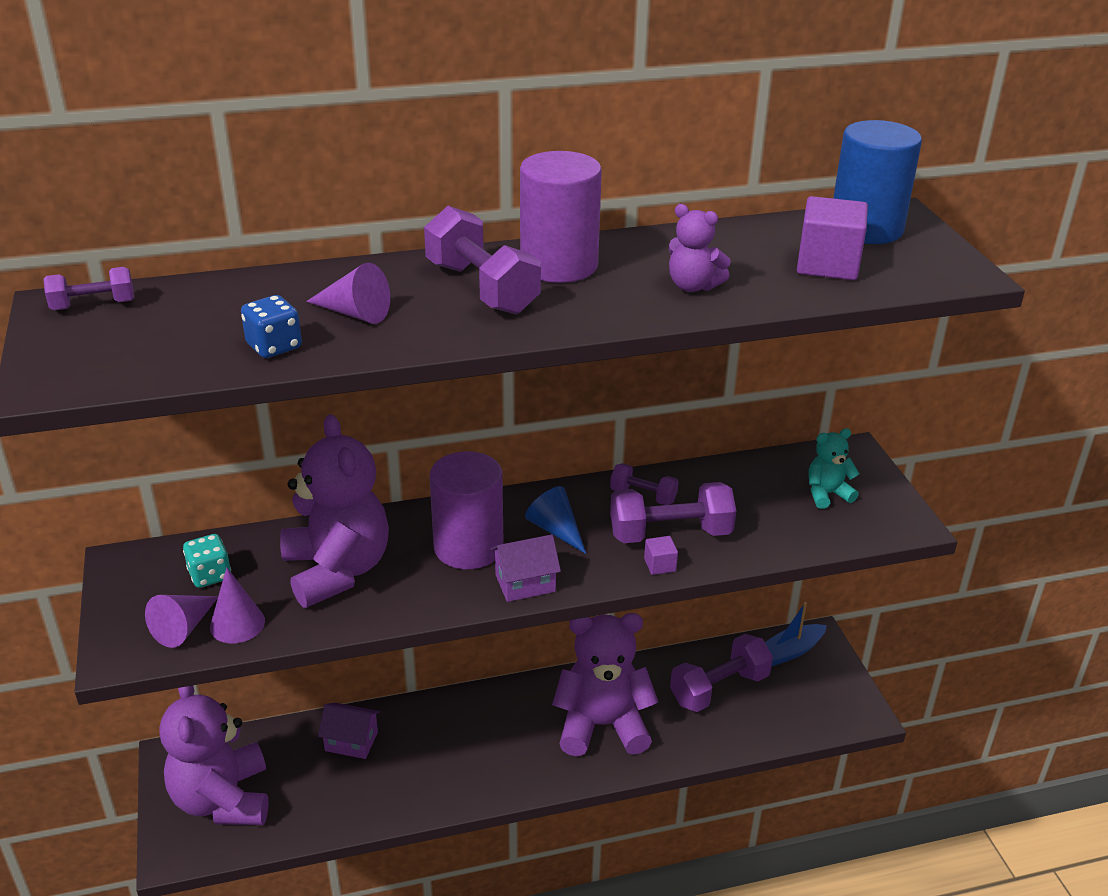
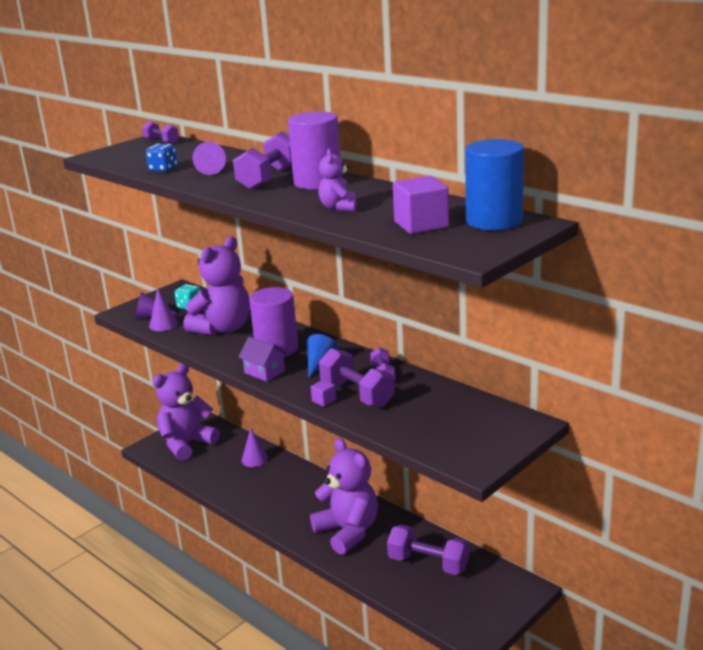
camera: 60 degrees right, 10 degrees down
(351, 741) = (254, 459): purple house -> purple cone
(790, 651) = (499, 580): blue boat -> none
(827, 494) = (467, 428): turquoise teddy bear -> none

